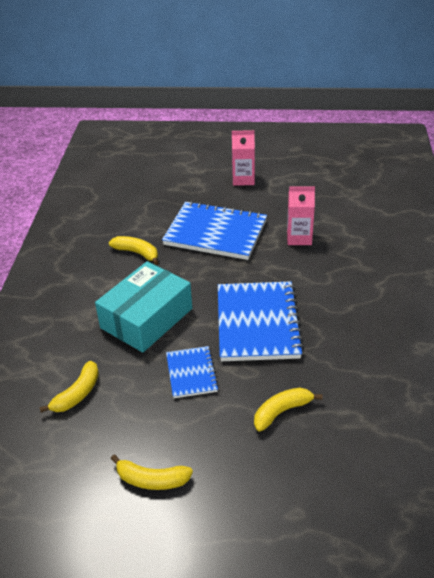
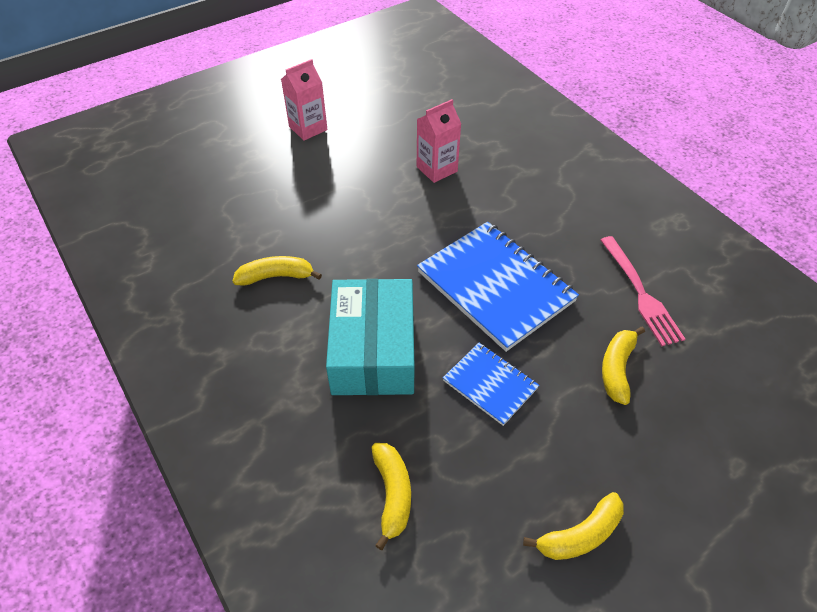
camera: 40 degrees left, 10 degrees up
(215, 233) = (343, 206): blue notebook -> none
(354, 379) = (640, 293): none -> pink fork

